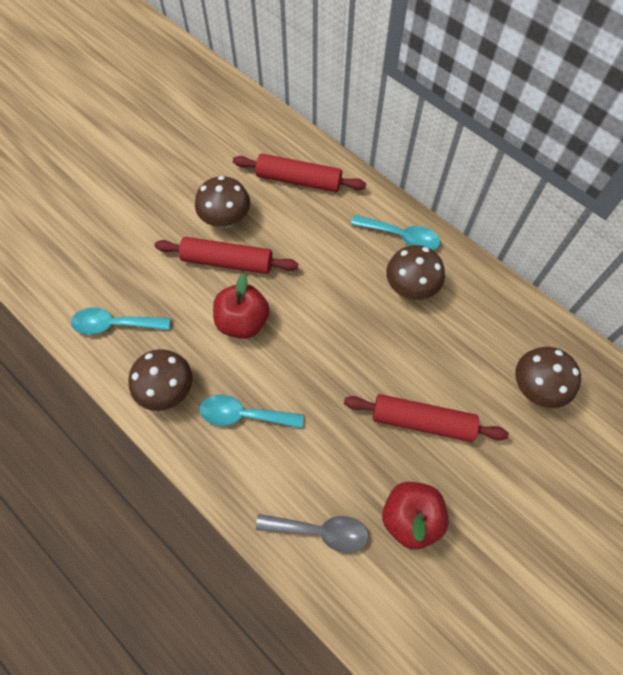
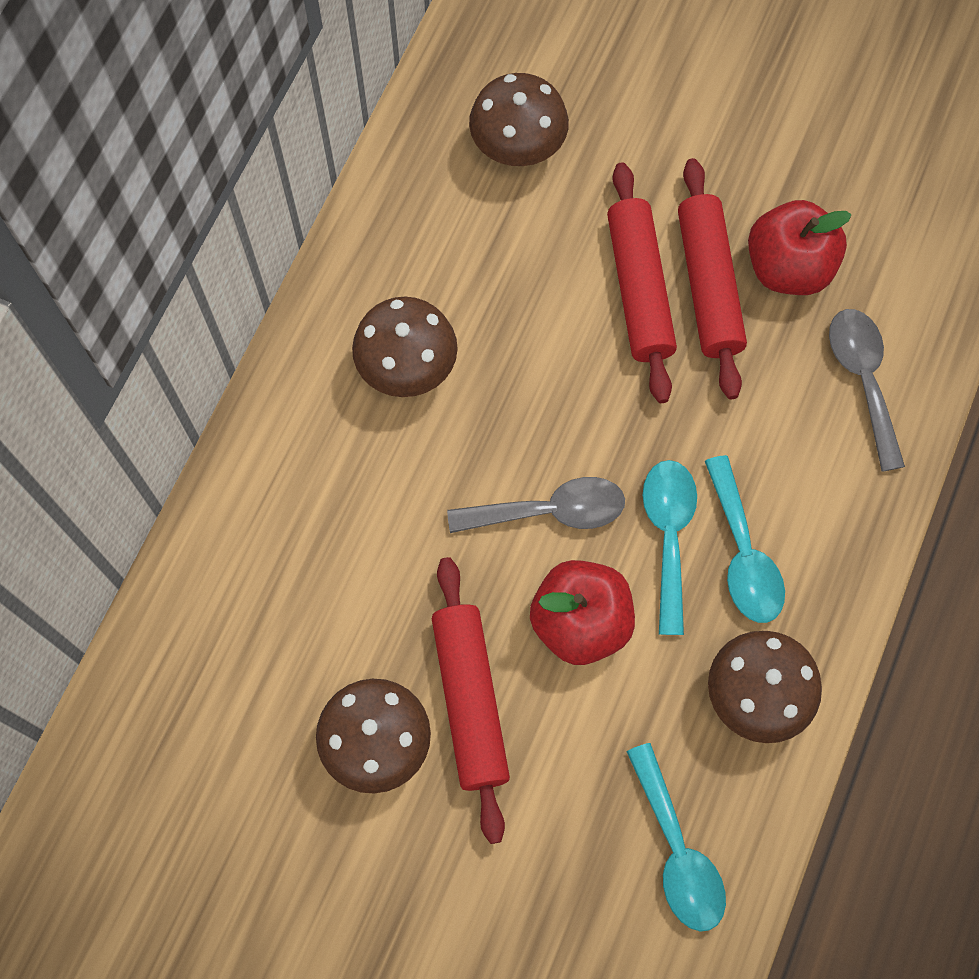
camera: 110 degrees left, 5 degrees up
(299, 180) = (236, 638): red rolling pin -> red rolling pin (708, 285)
(307, 327) = (549, 511): none -> grey spoon
(401, 237) = (307, 413): turquoise spoon -> turquoise spoon (668, 536)

